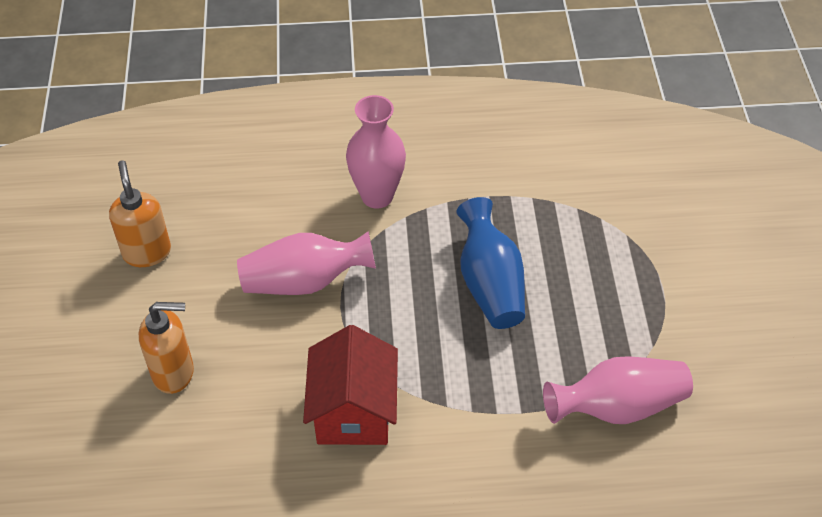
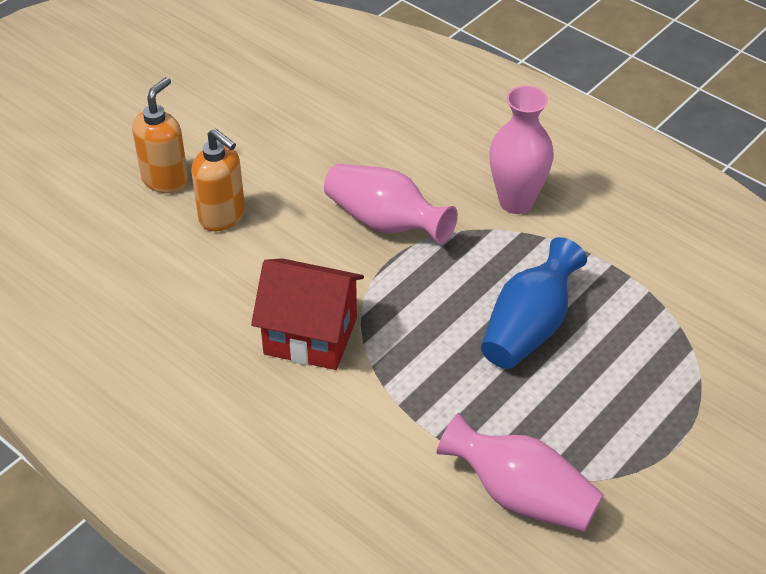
camera: 45 degrees right, 5 degrees down
(147, 252) = (299, 126): orange soap dispenser -> orange soap dispenser (165, 180)
(353, 412) = (310, 335): red house -> red house turned 60 degrees clockwise

